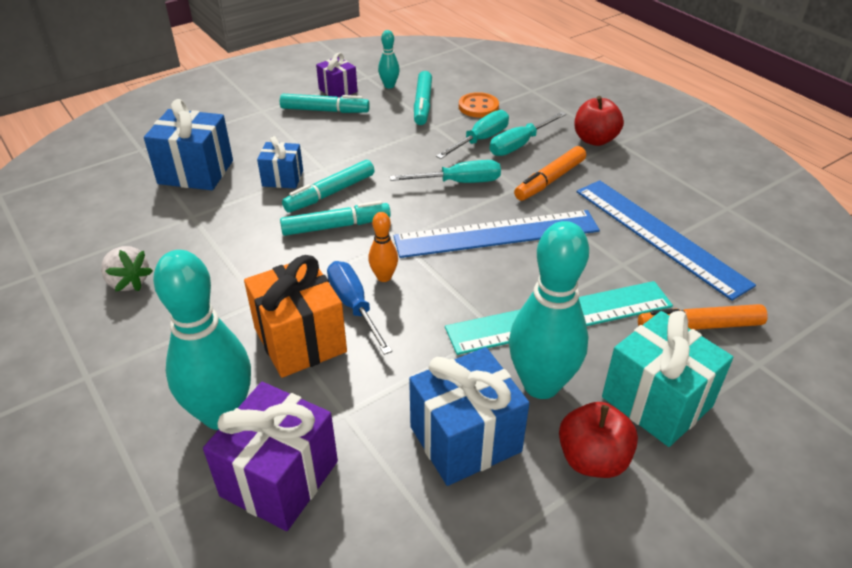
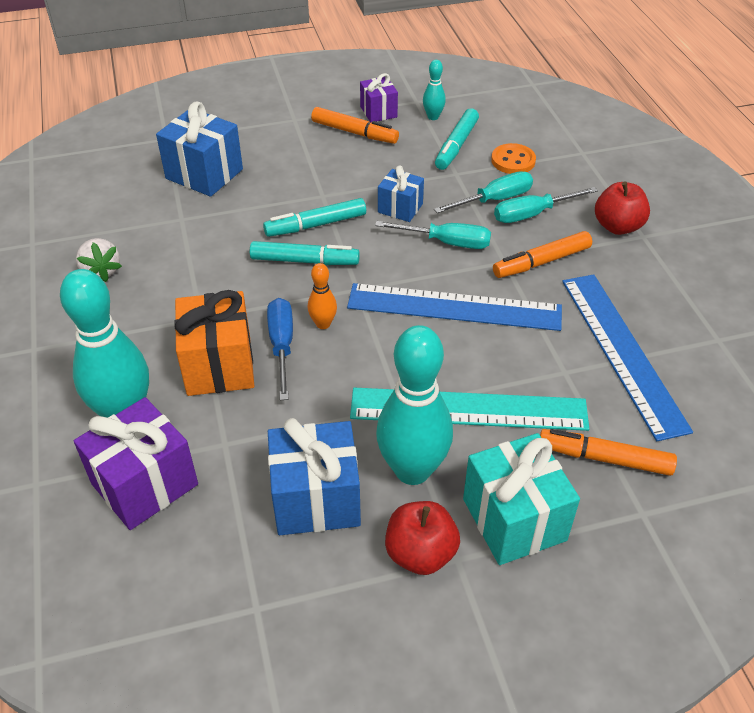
camera: 20 degrees right, 5 degrees up
(282, 178) = (279, 198): blue gift -> blue gift (400, 208)
(325, 110) = (354, 132): turquoise marker -> orange marker

